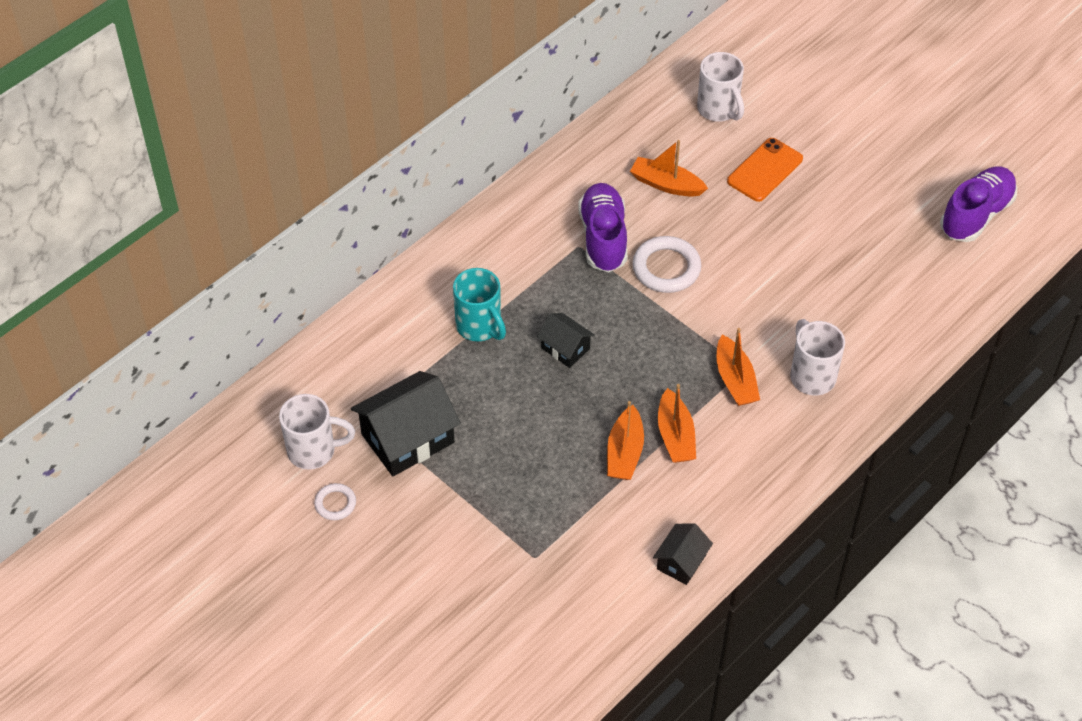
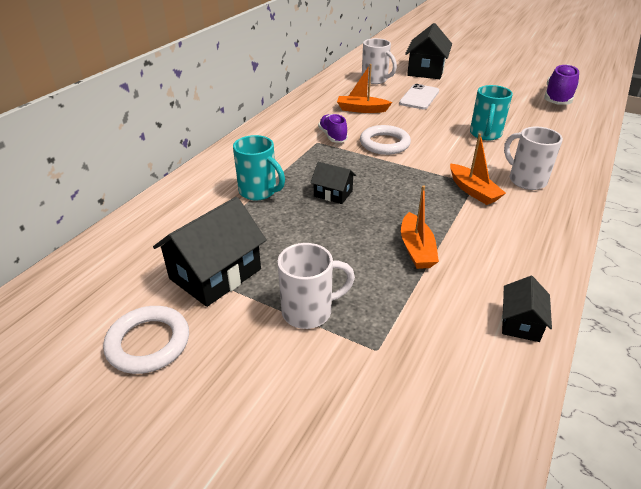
camera: 15 degrees left, 15 degrees down
(313, 451) = (121, 300): white mug -> white mug (309, 311)
(335, 503) = (148, 343): white ring -> white ring, size x1.80
(603, 238) = (333, 136): purple shoe -> purple shoe, size x0.62
(675, 436) = (451, 231): orange boat -> none
(765, 170) = (419, 97): orange phone -> white phone
(812, 97) = (426, 70): none -> black house
(813, 277) = (485, 134): none -> turquoise mug

